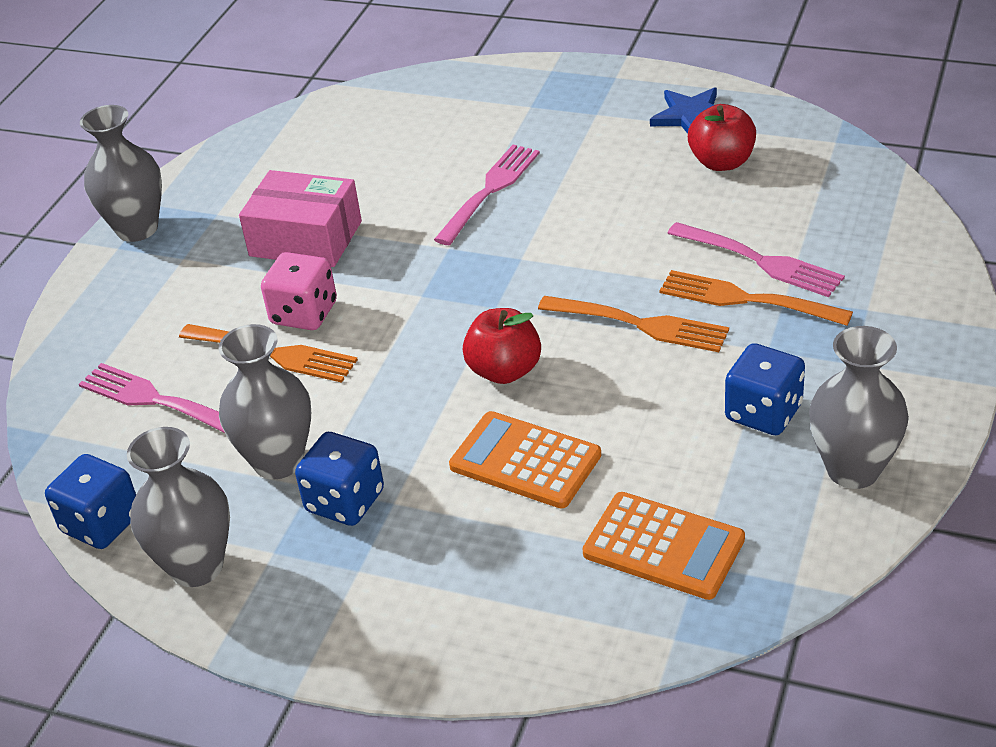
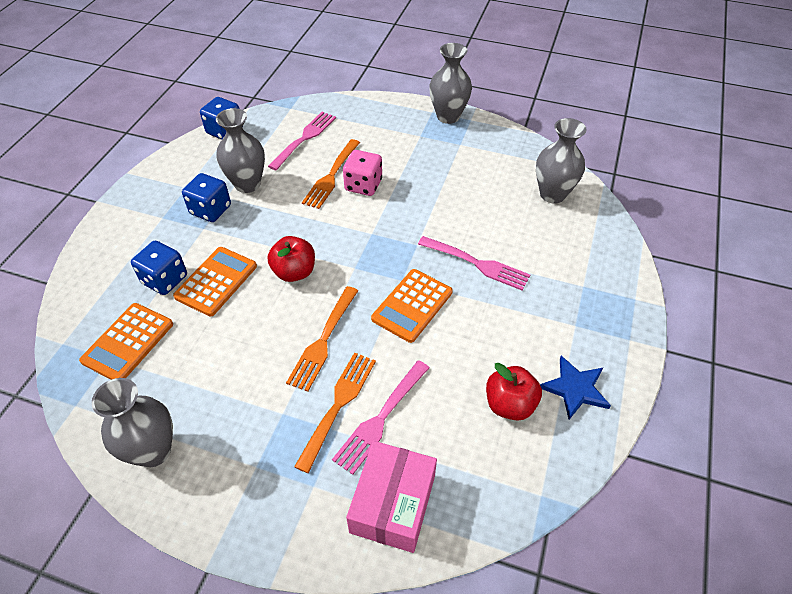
camera: 85 degrees right, 10 degrees up
(197, 566) = (186, 163): grey vase -> grey vase (552, 194)
(305, 239) = (432, 181): pink box -> pink box (392, 504)
(570, 245) = (412, 305): none -> orange calculator
(763, 413) = (221, 404): blue dice -> blue dice (165, 279)

